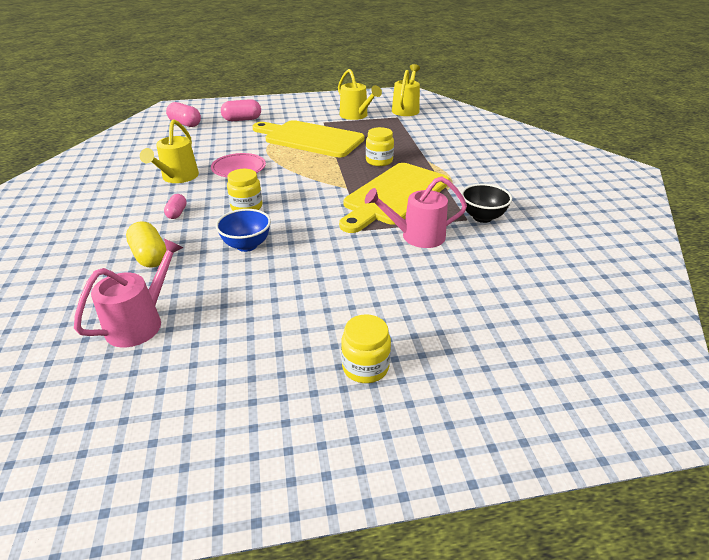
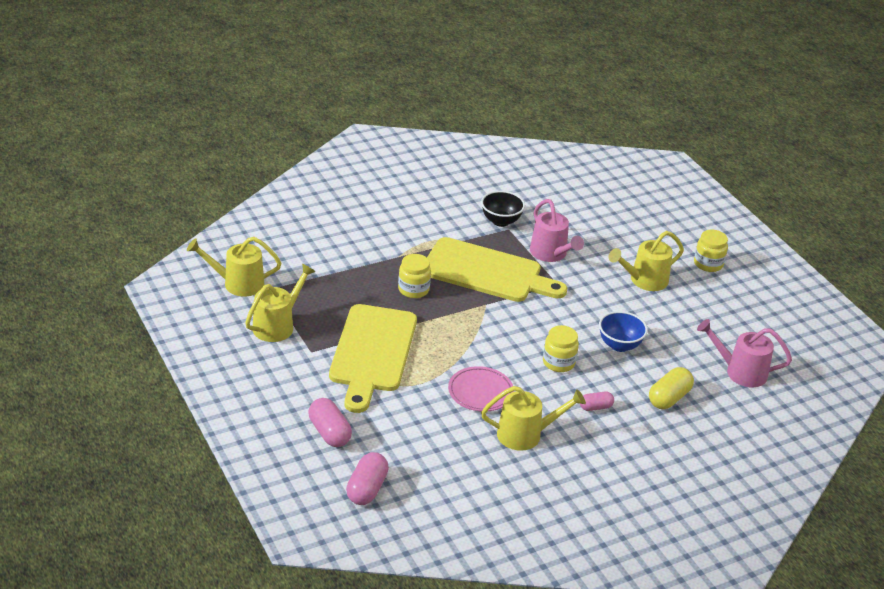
camera: 110 degrees left, 0 degrees up
(347, 291) = (644, 281): none -> yellow watering can

